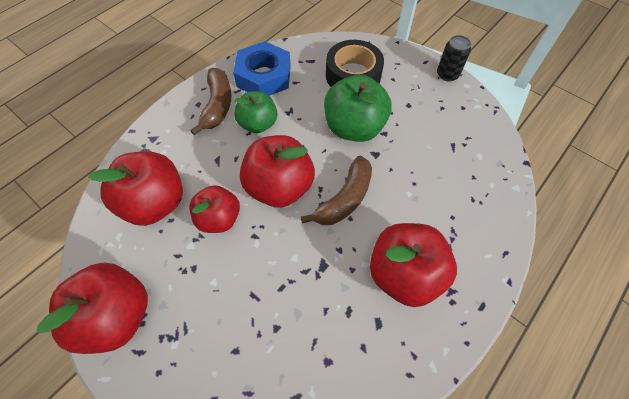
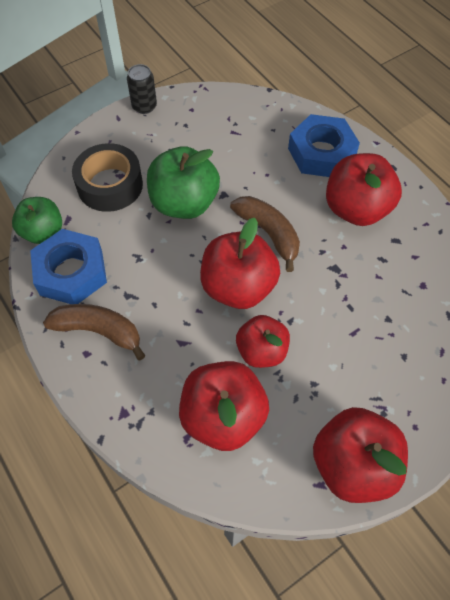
camera: 75 degrees left, 0 degrees up
(258, 124) = (145, 292): green apple -> green apple (43, 232)
(465, 226) = (321, 153): none -> blue nut

